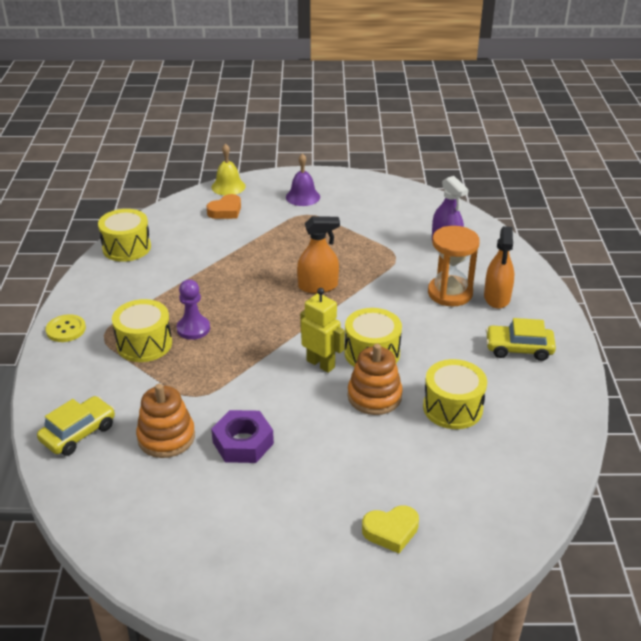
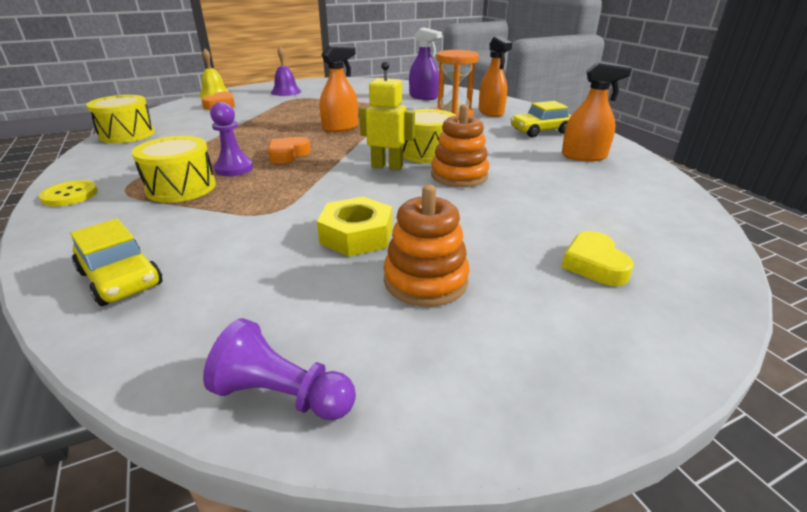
camera: 25 degrees left, 5 degrees down
(78, 433) = (121, 278): yellow car -> yellow car turned 120 degrees clockwise
(133, 552) = (282, 395): none -> purple pawn
(166, 437) = (255, 253): orange stacking toy -> orange stacking toy (425, 280)
(243, 443) = (356, 235): purple nut -> yellow nut
(246, 320) = (288, 154): none -> orange heart
(391, 531) = (594, 264): yellow heart -> yellow heart turned 120 degrees clockwise
(452, 408) = (534, 169): yellow drum -> none
(521, 404) = (583, 156): none -> orange spray bottle

